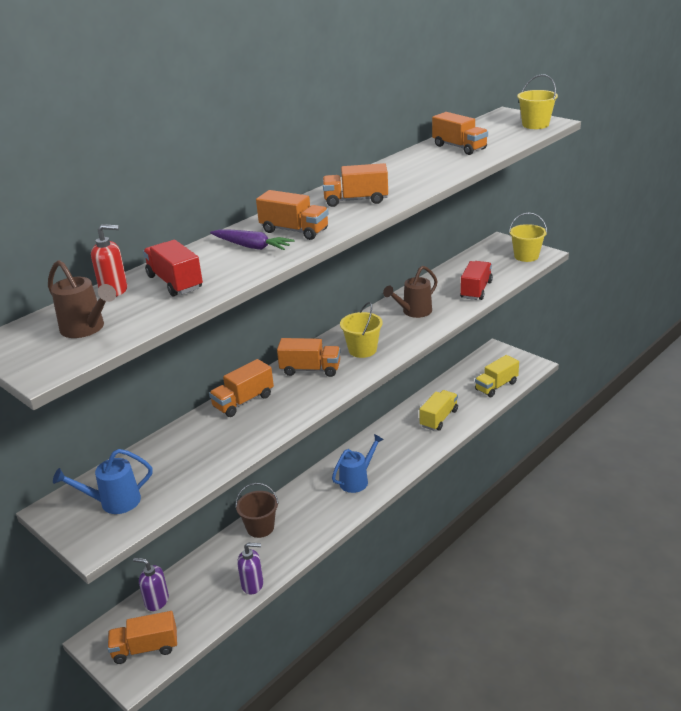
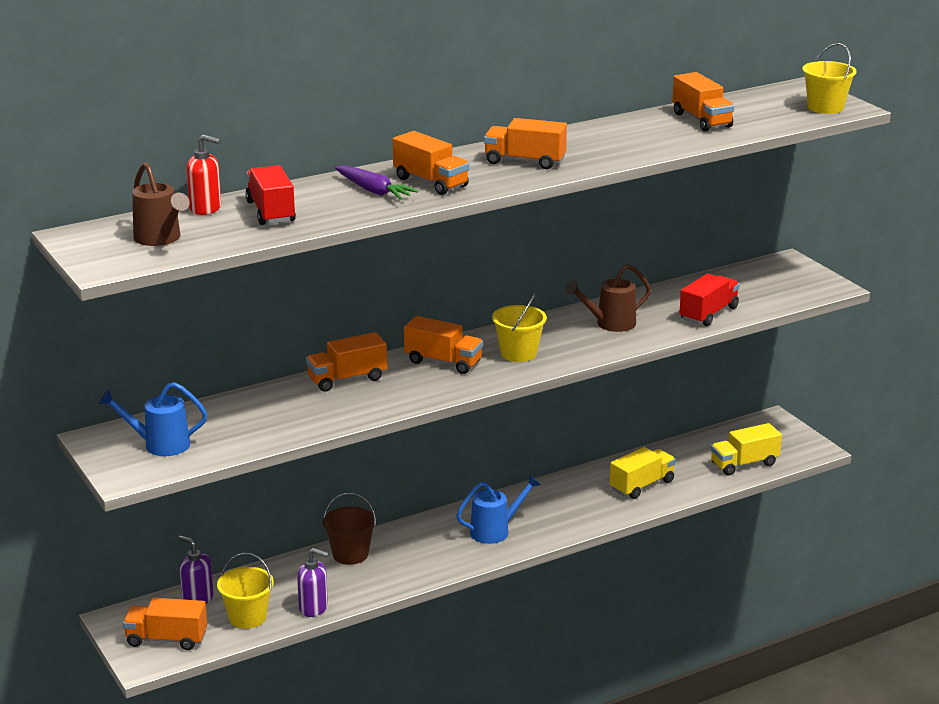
camera: 15 degrees right, 5 degrees down
(526, 256) = (807, 286): yellow bucket -> yellow bucket (247, 617)

